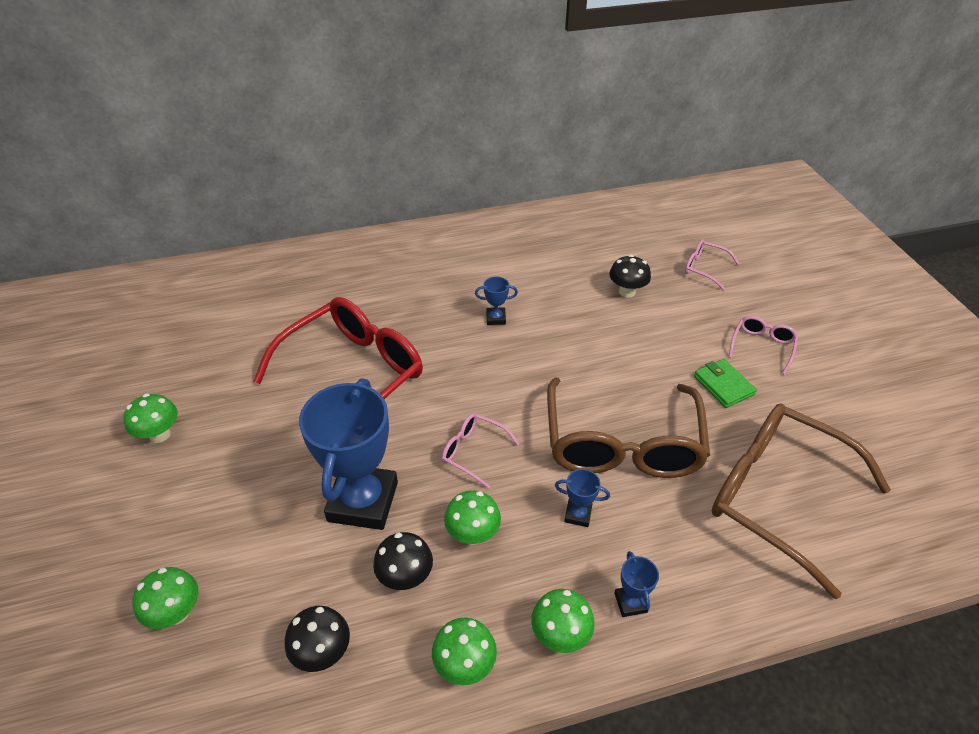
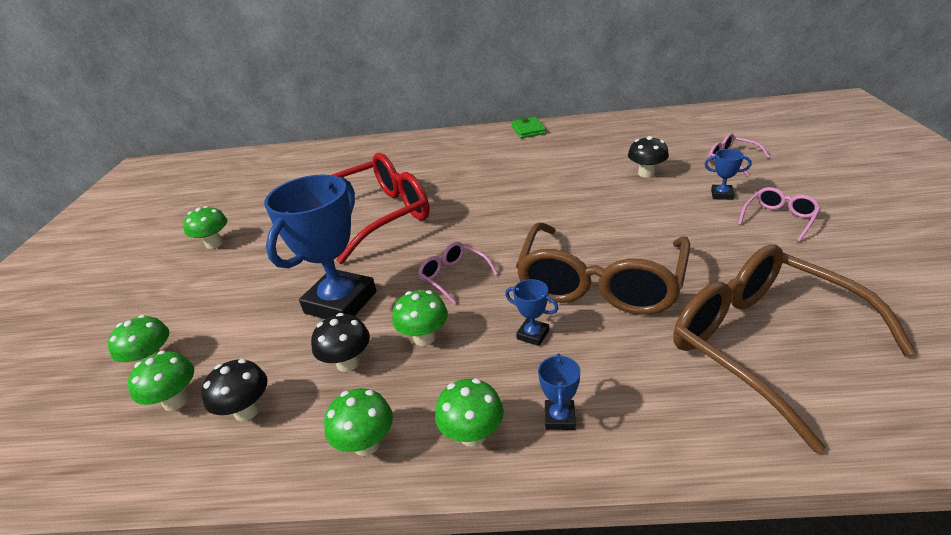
camera: 20 degrees right, 10 degrees down
(234, 656) = (176, 401): none -> green mushroom
(496, 318) = (515, 186): blue trophy -> blue trophy (722, 195)
(723, 385) = (726, 246): green wallet -> green wallet (528, 130)

